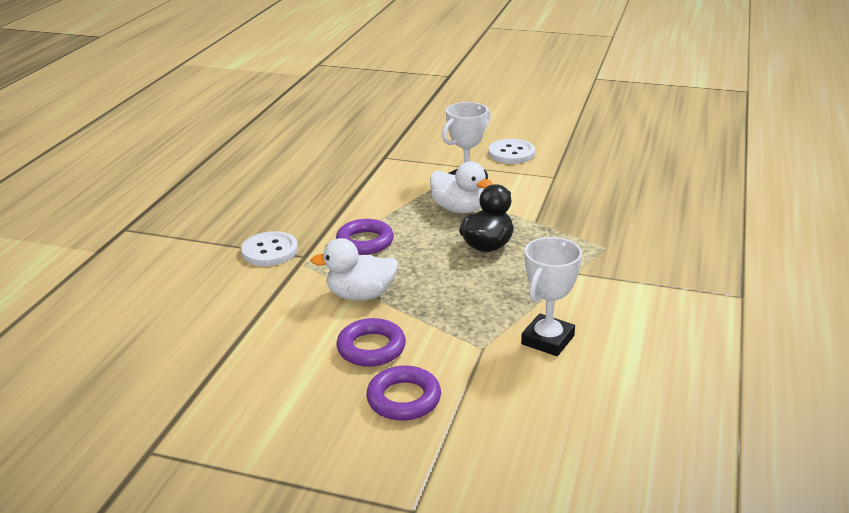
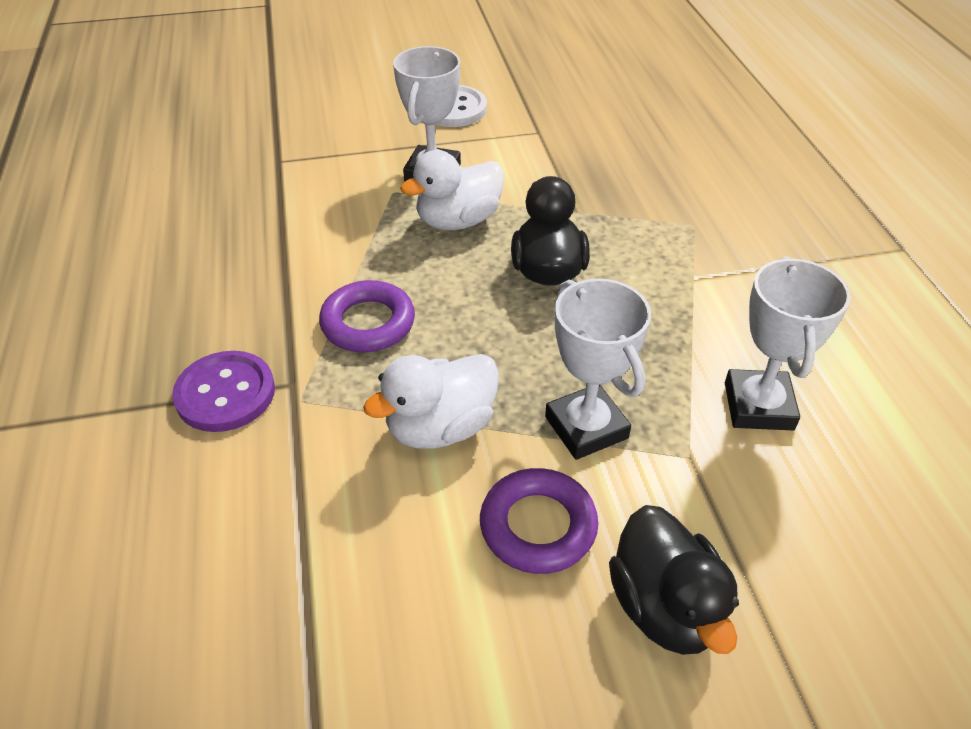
camera: 30 degrees left, 15 degrees up
(270, 251) = (225, 393): white button -> purple button
(404, 399) = (665, 607): purple ring -> black duck
(437, 318) = (586, 427): none -> white trophy
(459, 209) = (458, 221): white duck -> white duck turned 135 degrees clockwise

